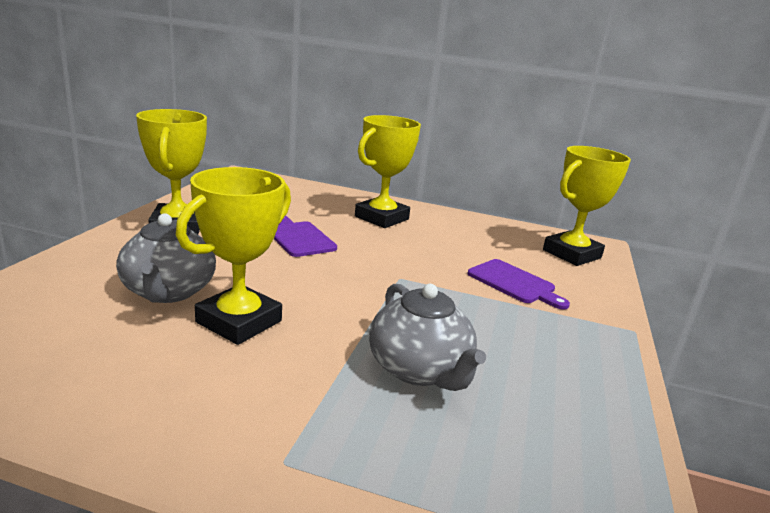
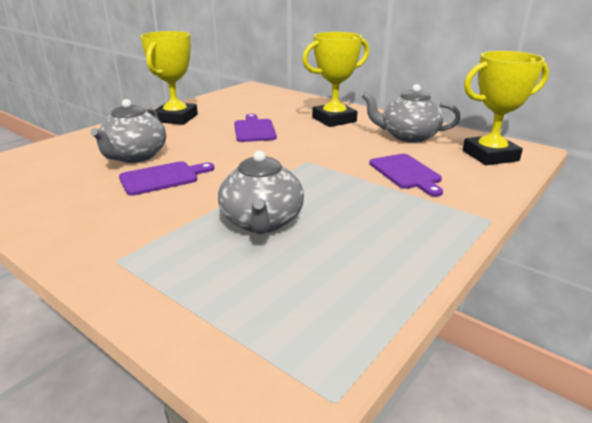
camera: 25 degrees right, 5 degrees up
(239, 322) = (162, 178): yellow trophy -> purple cutting board
(477, 236) = (408, 136): none -> grey teapot

